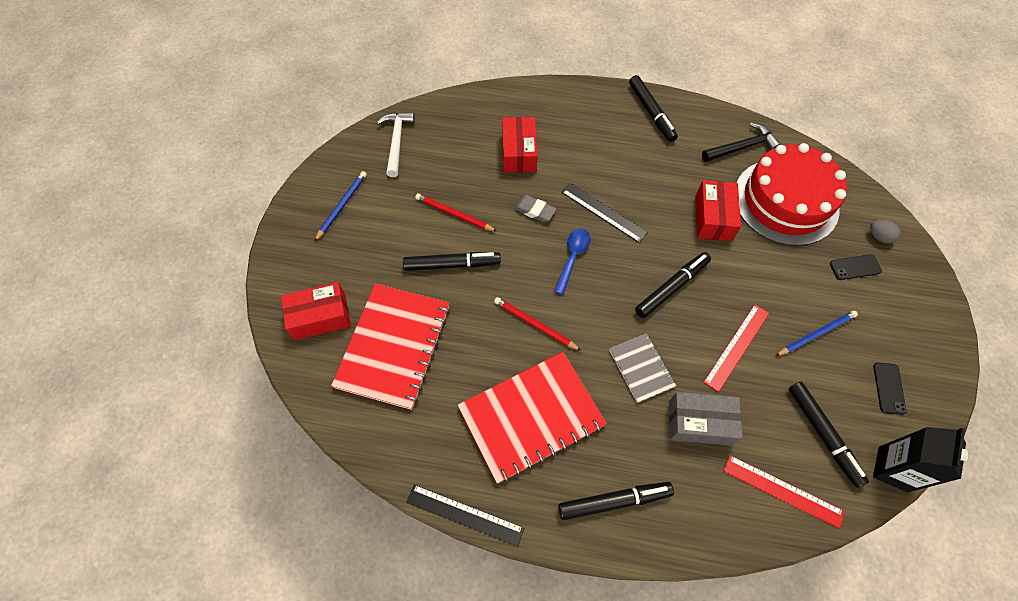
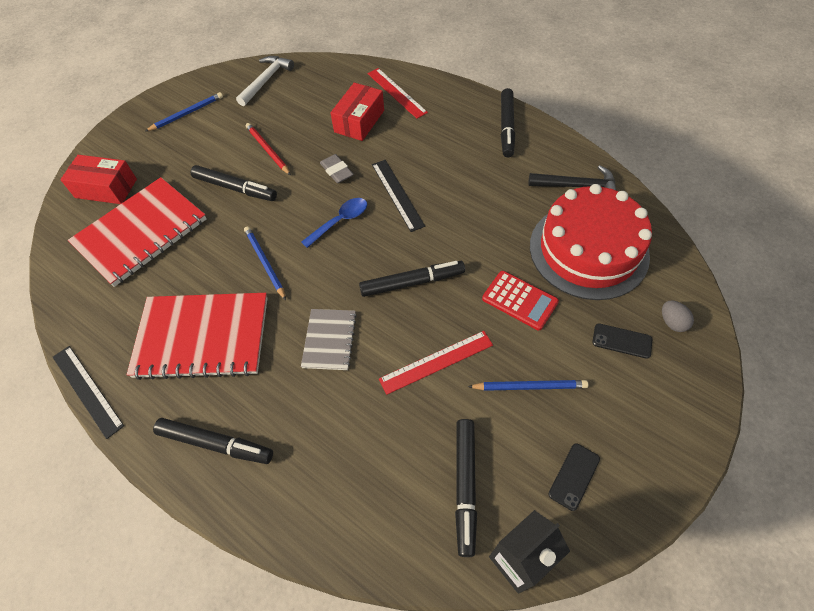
camera: 30 degrees right, 5 degrees down
(535, 324) = (265, 263): red pencil -> blue pencil
(700, 422) = (347, 413): grey box -> none
(713, 218) = (500, 237): red box -> none
(763, 266) = (519, 300): none -> red calculator
(782, 491) = (381, 519): red ruler -> red ruler (396, 92)

